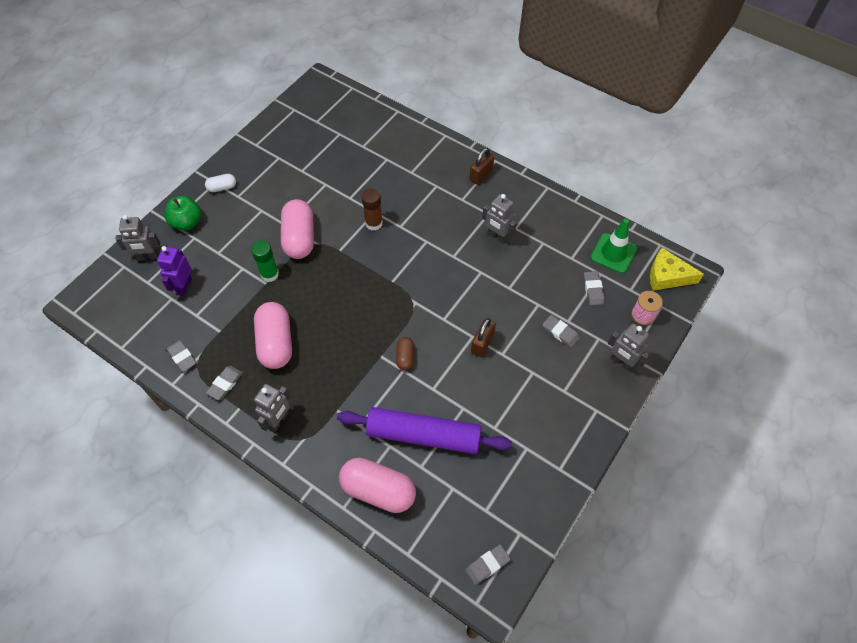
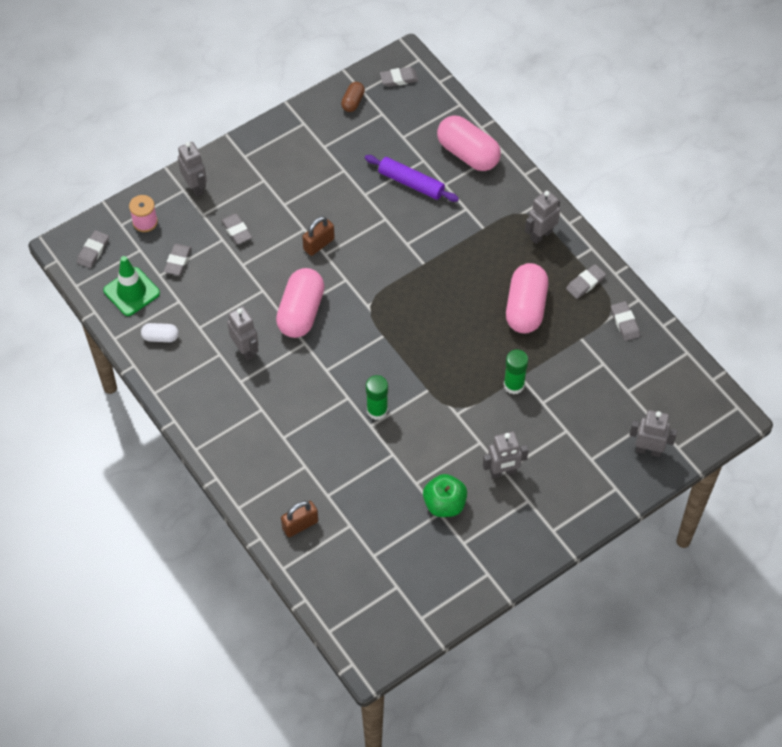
camera: 160 degrees left, 0 degrees up
(184, 286) = (611, 400): purple robot -> none
(187, 222) = (596, 482): green apple -> green apple (444, 504)
(222, 187) = (545, 519): white capsule -> white capsule (160, 337)
(262, 209) = (503, 472): none -> grey robot
(299, 238) = (468, 419): pink capsule -> pink capsule (301, 312)
(374, 223) = (377, 410): brown glue stick -> green glue stick
(405, 357) = (400, 255): brown capsule -> brown capsule (353, 102)
(423, 435) = (411, 183): purple rolling pin -> purple rolling pin, size x0.63
(481, 175) = (223, 434): brown padlock -> brown padlock (300, 525)
(667, 276) = (93, 251): yellow cheese -> grey eraser

